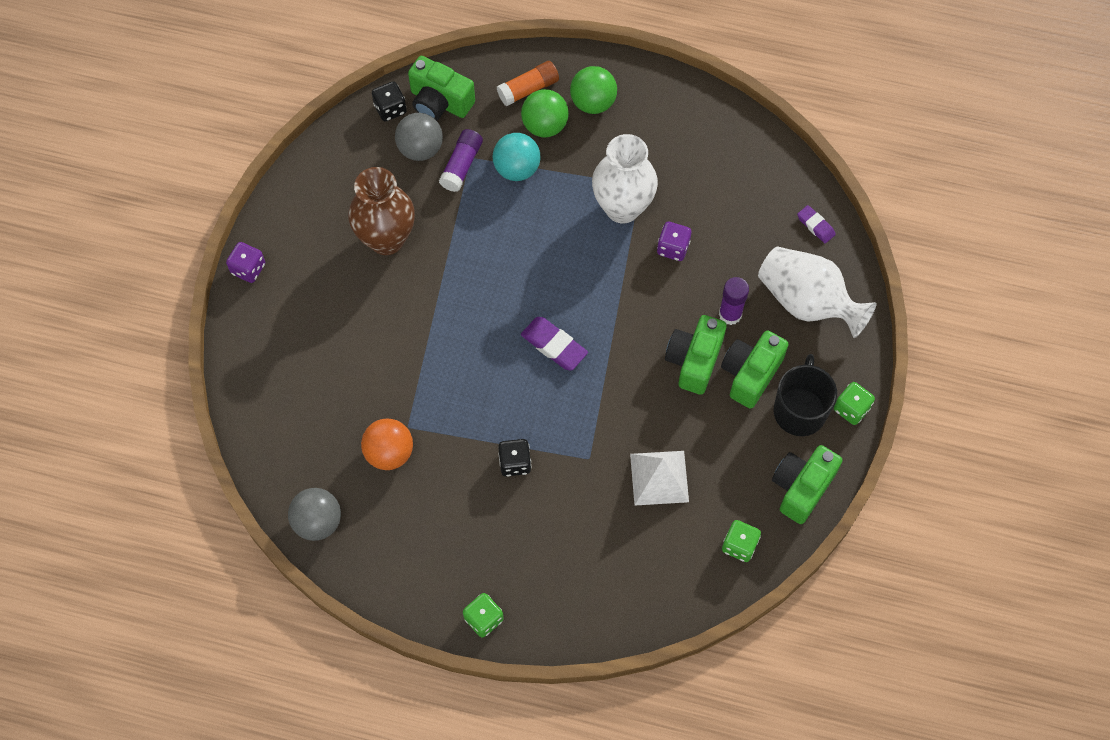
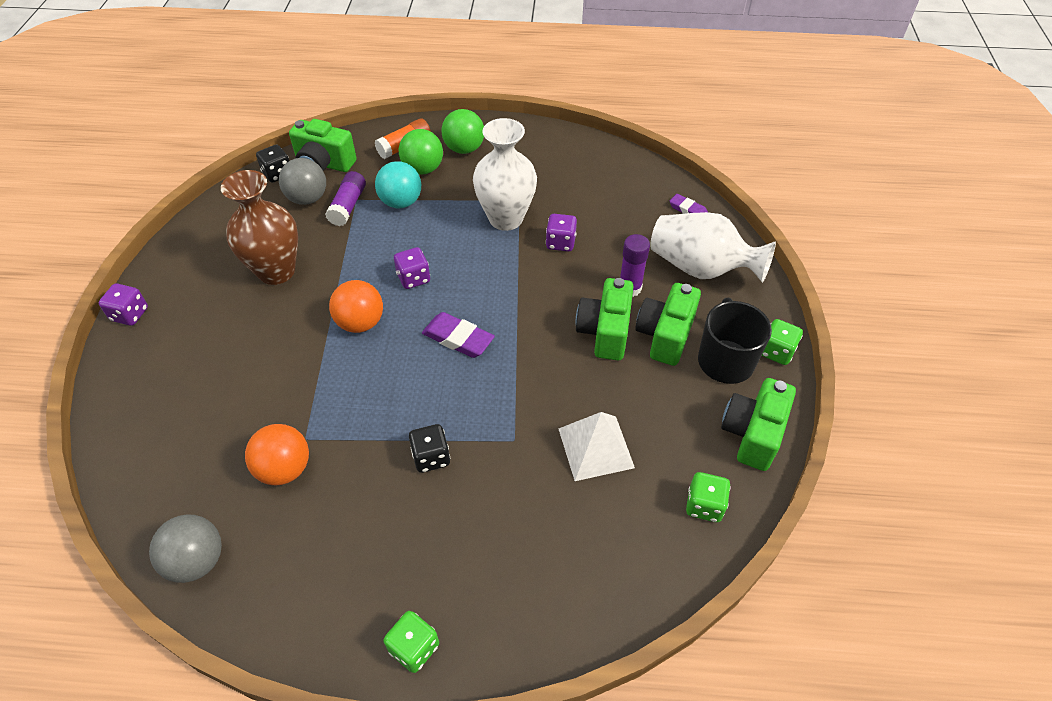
camera: 10 degrees left, 15 degrees down
(464, 313) = (360, 323): none -> orange ball
(519, 269) = (413, 278): none -> purple dice

